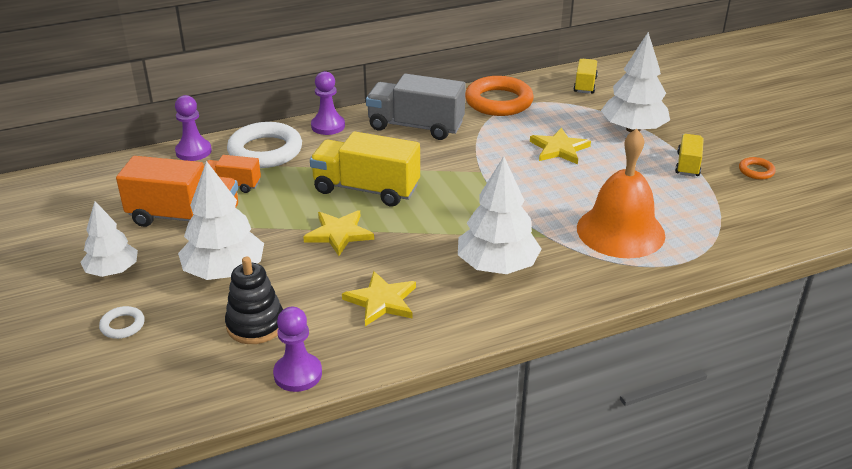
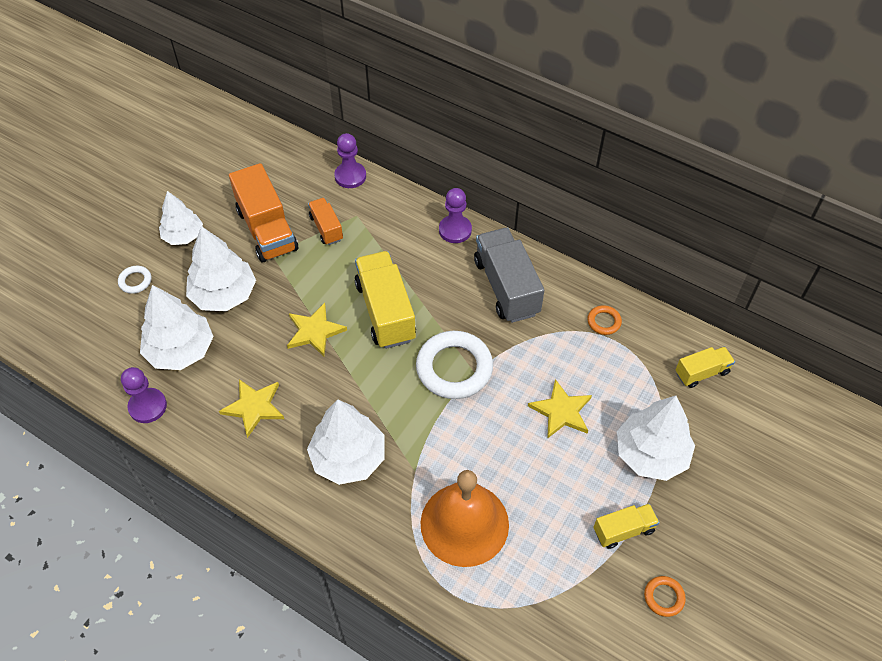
camera: 55 degrees right, 20 degrees up
(255, 325) = (181, 350): black stacking toy -> white tree
(265, 151) = (386, 216): white ring -> white ring (454, 368)
(498, 101) = (604, 322): orange ring -> orange ring, size x0.46

